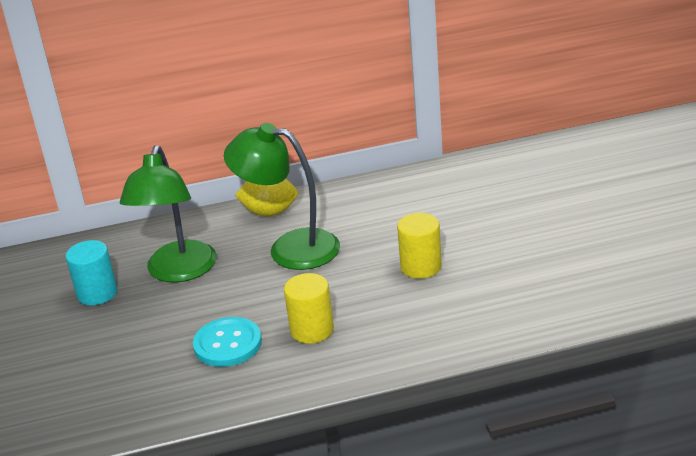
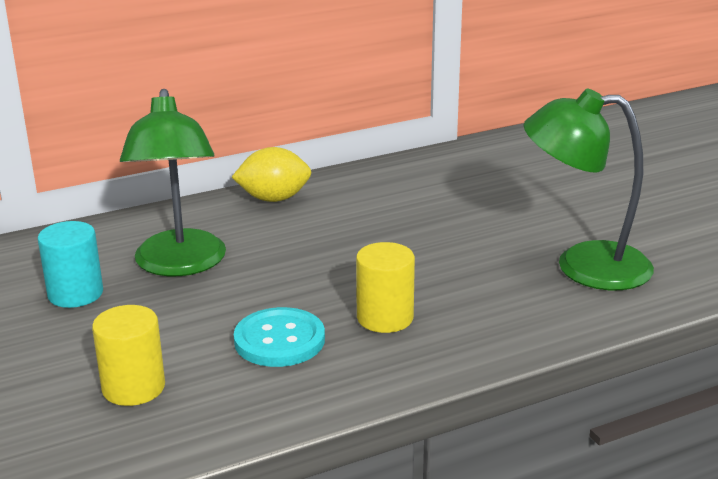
camera: 15 degrees left, 5 degrees down
(290, 248) = (316, 233): green lamp -> green lamp (583, 266)
(421, 267) = (489, 245): yellow cylinder -> yellow cylinder (133, 387)

